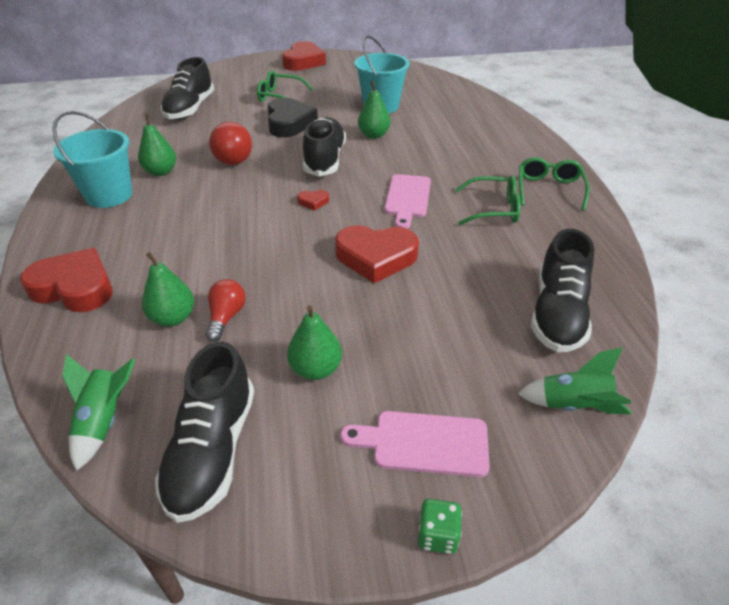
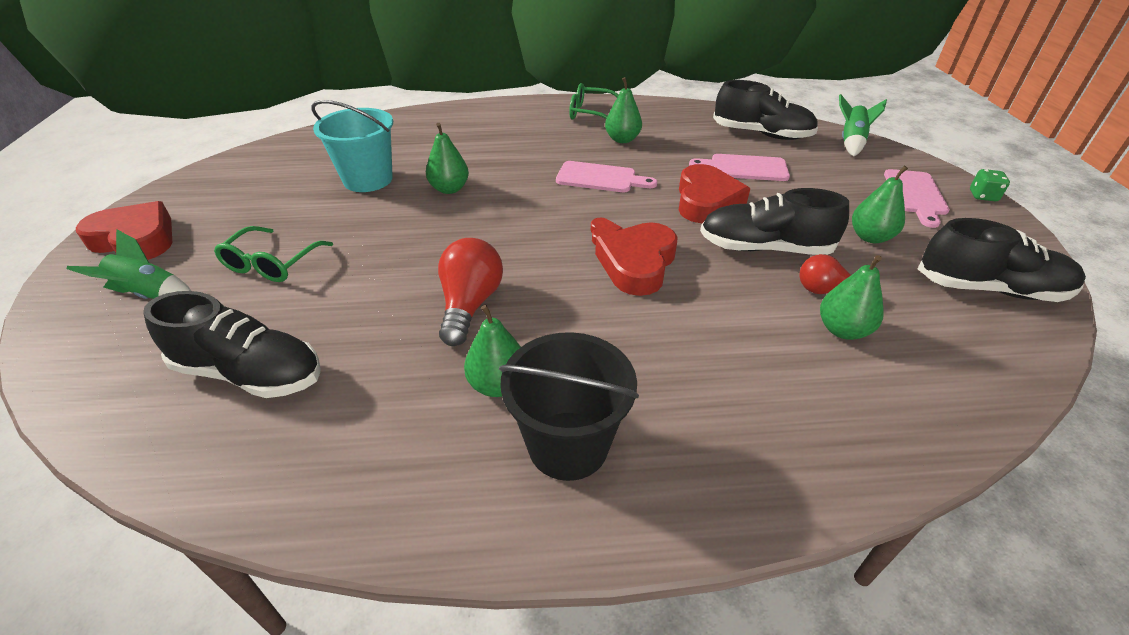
camera: 85 degrees left, 0 degrees up
(74, 287) = (819, 436): red heart -> red heart (637, 264)
(104, 421) = (1007, 362): green rocket -> green rocket (149, 295)
(109, 195) = (568, 445): turquoise bucket -> black bucket
(233, 157) = (470, 305): red light bulb -> red light bulb turned 75 degrees counterclockwise
(289, 123) = (379, 253): black heart -> none
(324, 160) = (503, 225): black shoe -> black shoe (764, 248)
(455, 289) = (744, 168): none -> pink cutting board
(493, 209) = (622, 139): green glasses -> green pear

